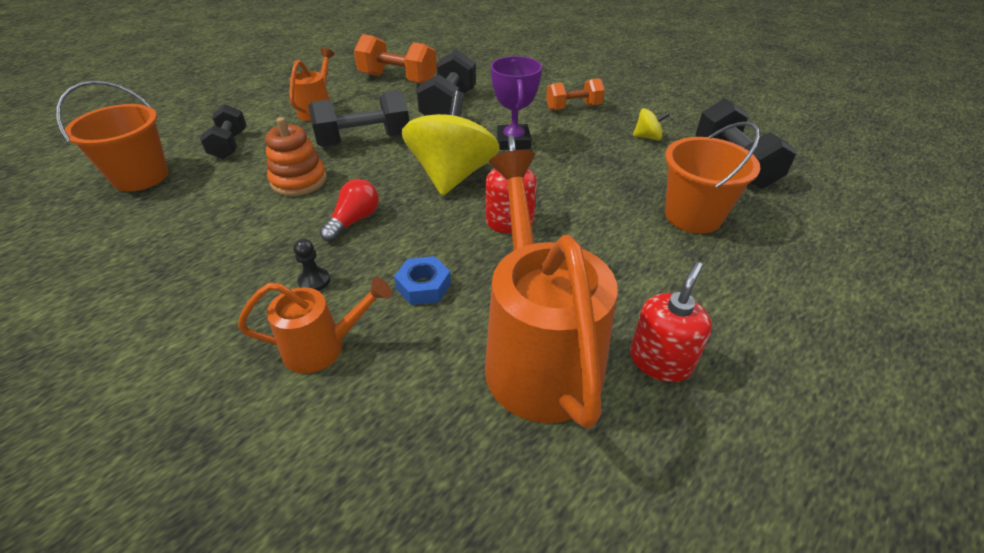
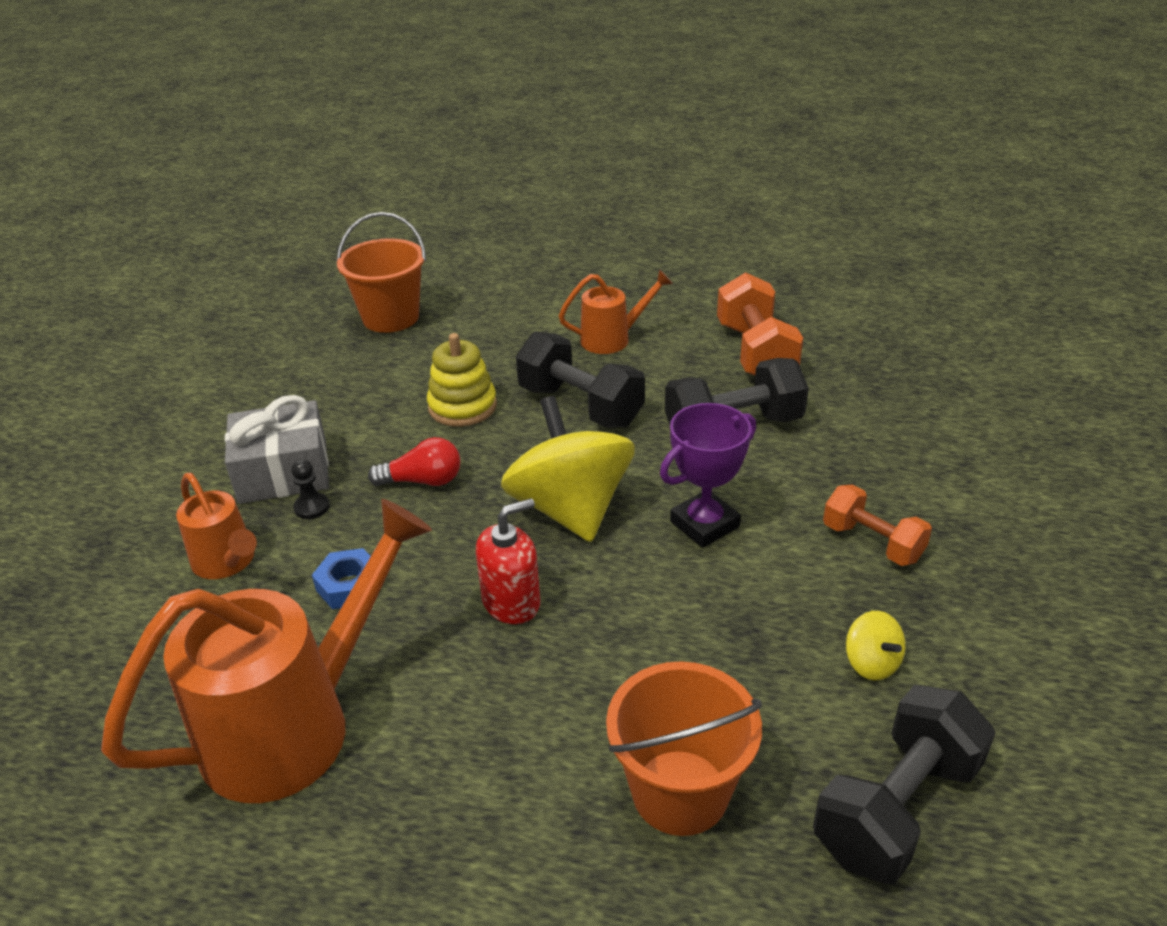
camera: 60 degrees right, 5 degrees down
(229, 145) = (486, 329): black dumbbell -> none
(249, 284) = (283, 472): none -> grey gift
(299, 180) = (462, 406): orange stacking toy -> yellow stacking toy
(452, 176) = (570, 509): yellow spinning top -> yellow spinning top turned 90 degrees counterclockwise
(660, 361) = (336, 845): red soap dispenser -> none

